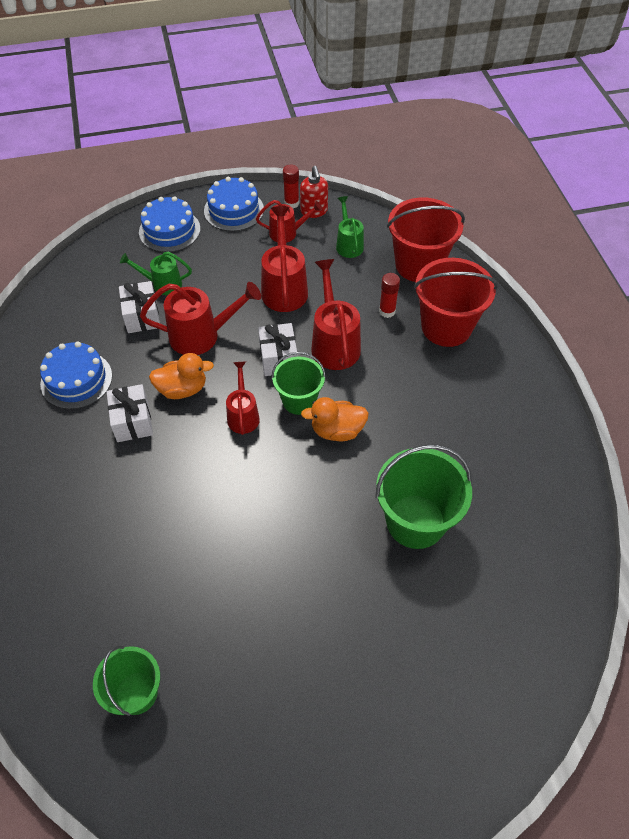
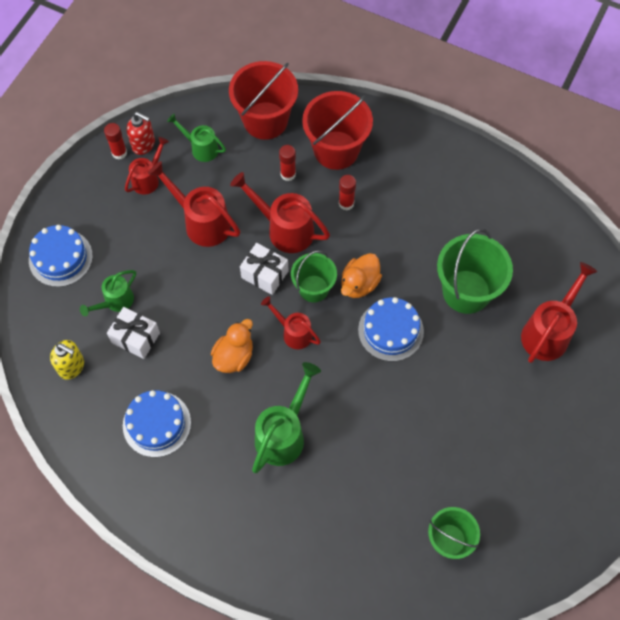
camera: 50 degrees left, 10 degrees up
(83, 296) = (72, 366): none -> yellow soap dispenser
(133, 421) = (233, 409): white gift -> none
(139, 474) = (283, 434): none -> green watering can
(202, 335) = (195, 309): red watering can -> red watering can (548, 332)
(234, 210) = (85, 197): blue cake -> blue cake (390, 330)
(404, 368) = (346, 203): none -> red glue stick

